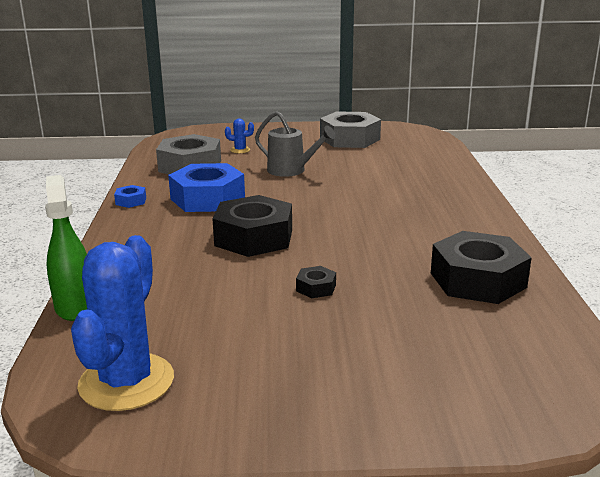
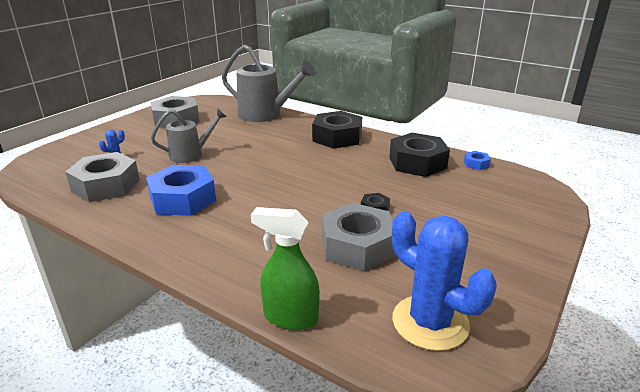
camera: 55 degrees left, 5 degrees up
(131, 201) = (127, 232): blue nut -> blue nut (476, 164)
(225, 302) = (357, 246): none -> grey nut
(254, 237) = (277, 204): black nut -> black nut (337, 137)
(440, 165) = (266, 115): none -> grey watering can

